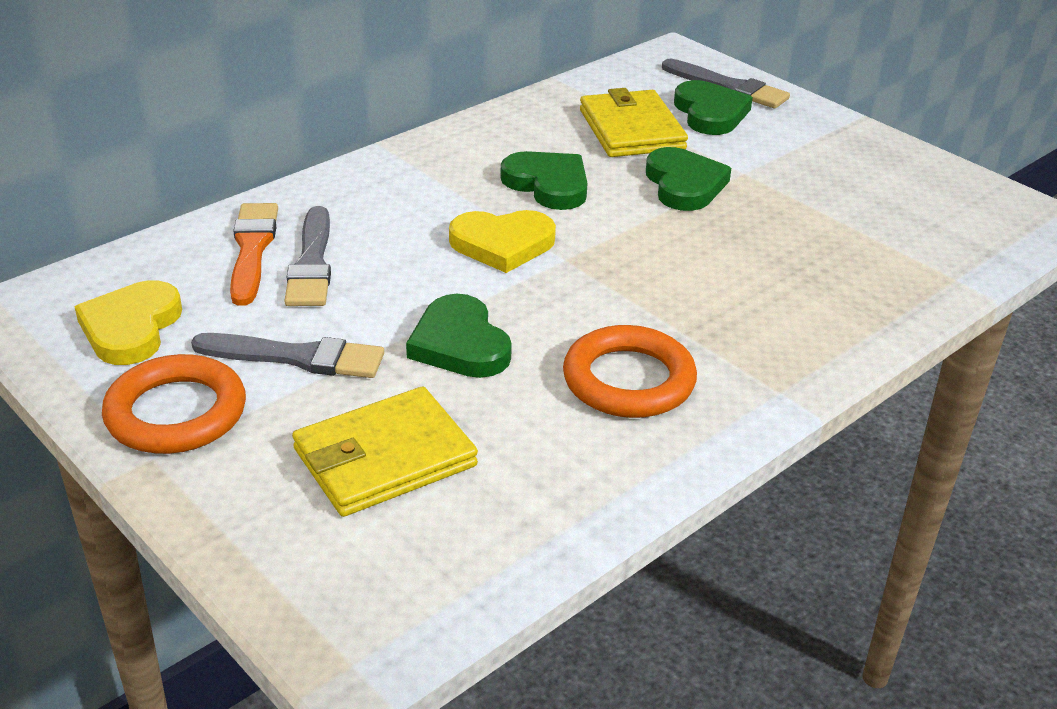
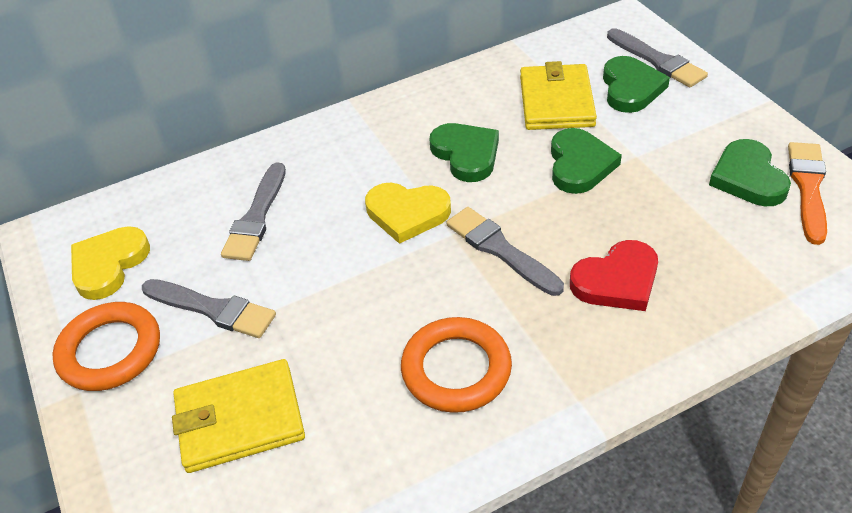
camera: 20 degrees right, 10 degrees up
(252, 249) = (219, 198): orange brush -> orange brush (808, 187)
(460, 344) = (337, 312): green heart -> green heart (748, 178)
(629, 268) = (500, 249): none -> grey brush
(773, 283) = (617, 280): none -> red heart

